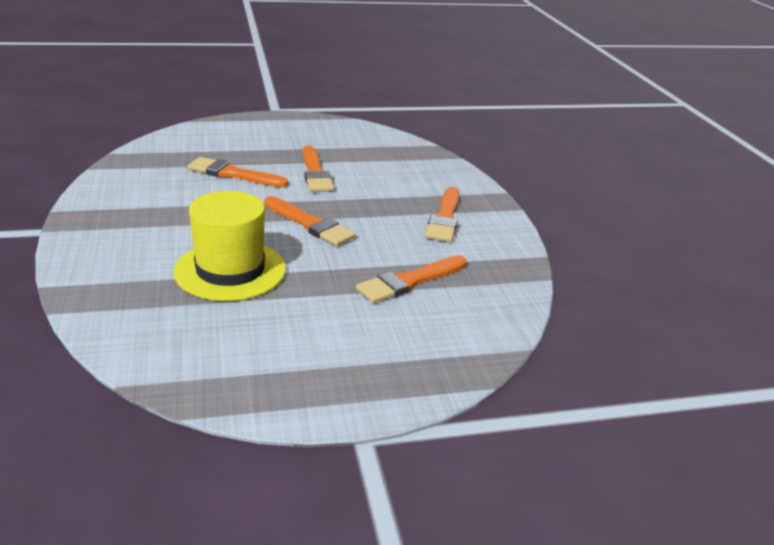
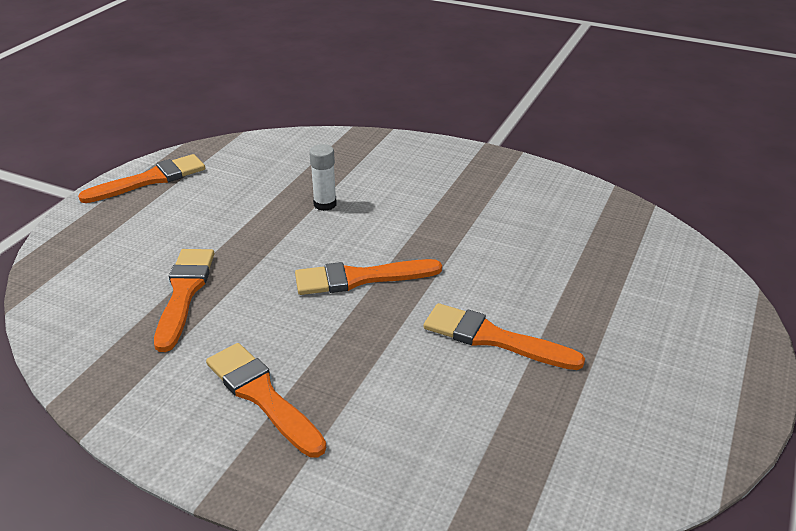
camera: 130 degrees right, 5 degrees up
(230, 270) = (325, 204): yellow hat -> white glue stick
(233, 174) = (537, 270): orange brush -> orange brush (150, 180)

